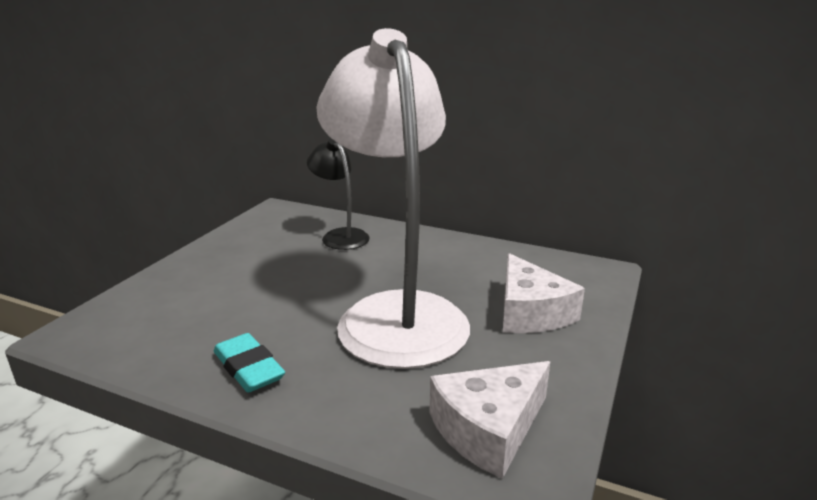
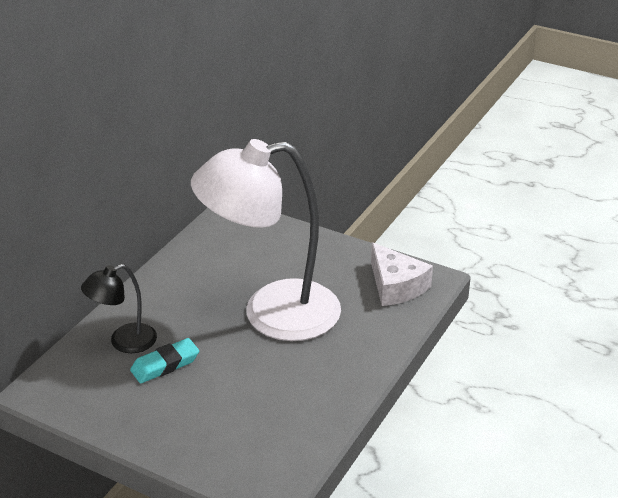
camera: 85 degrees left, 10 degrees up
(249, 368) = (331, 382): turquoise eraser -> turquoise eraser (165, 365)
(530, 312) = (280, 253): white cheese -> none

